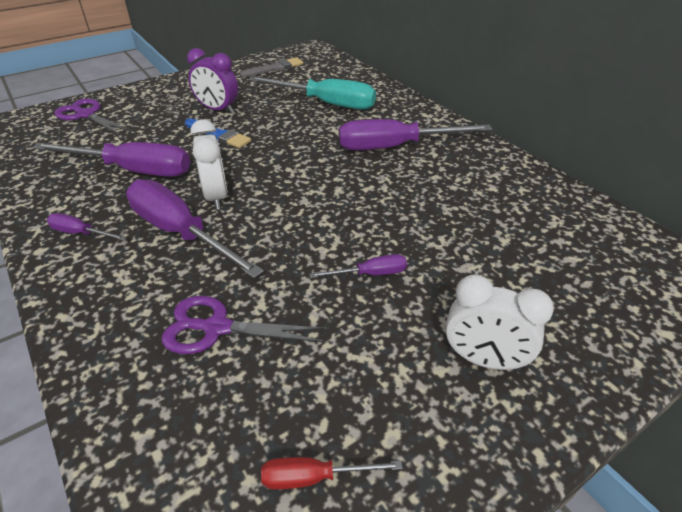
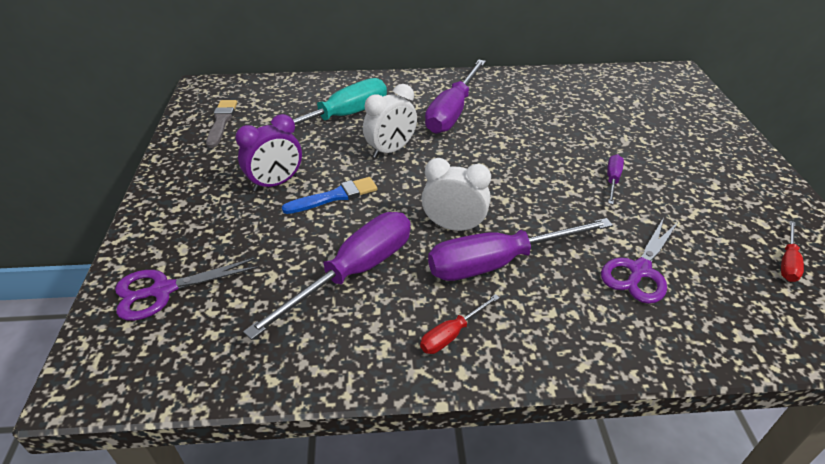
camera: 60 degrees left, 0 degrees up
(80, 233) = (451, 334): purple screwdriver -> red screwdriver
(483, 360) = (712, 167): white clock -> white clock (391, 150)

